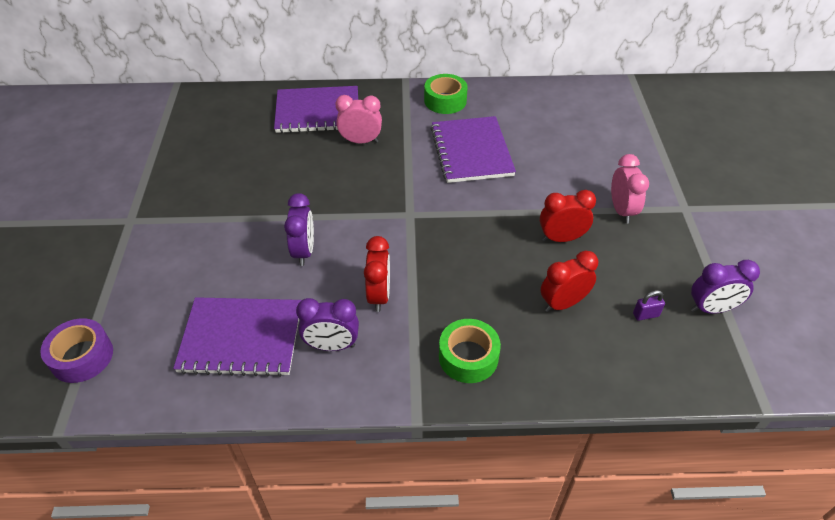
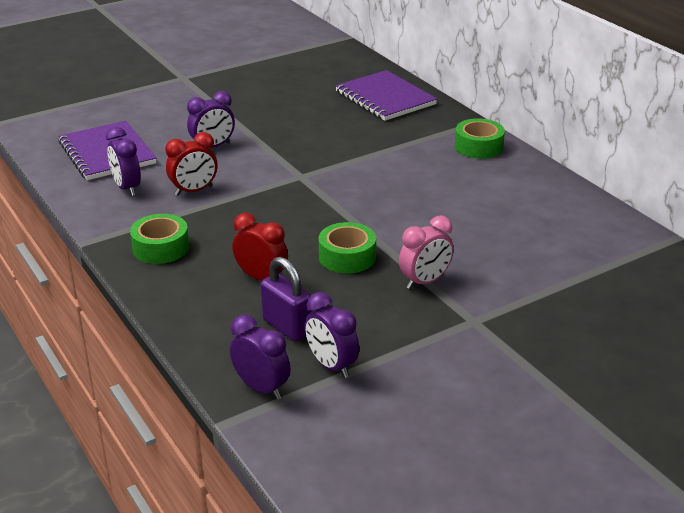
camera: 60 degrees right, 15 degrees down
(82, 357) = (51, 109): purple tape -> none
(360, 141) = (369, 127): pink clock -> none
(471, 151) = (419, 180): purple notebook -> none
(561, 238) = (347, 257): red clock -> green tape
(645, 315) = (287, 327): purple padlock -> purple padlock, size x1.94
(726, 364) = (261, 388): none -> purple clock

